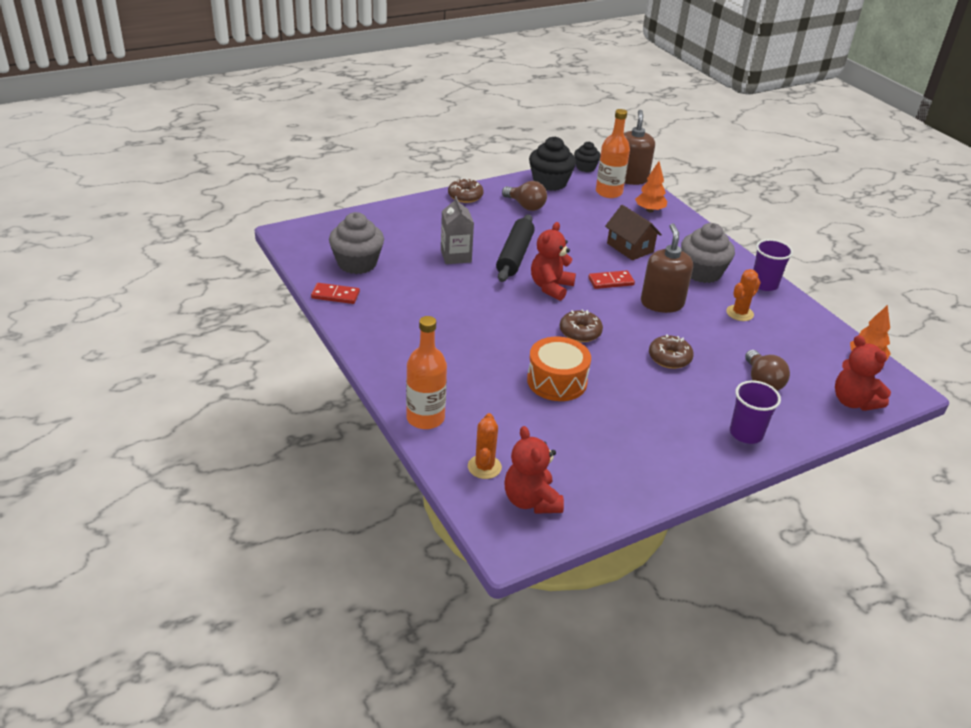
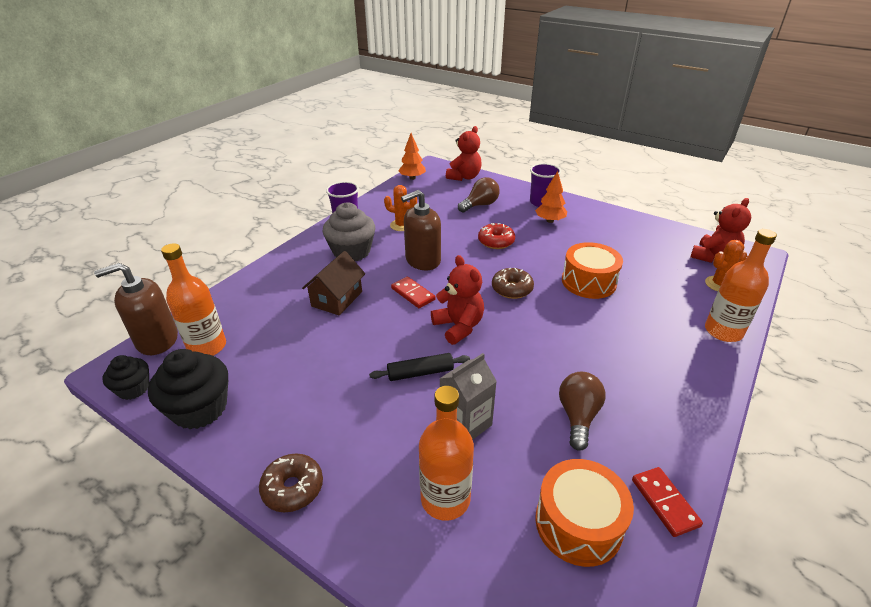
camera: 115 degrees left, 0 degrees up
(357, 263) = (578, 523): grey cupcake -> orange drum
(413, 233) = (445, 499): none -> orange bottle
(515, 255) = (420, 372): black rolling pin -> black rolling pin, size x0.63
(525, 206) = (287, 408): brown light bulb -> brown light bulb (578, 416)
(550, 287) = (458, 326): red teddy bear -> red teddy bear turned 120 degrees counterclockwise
(649, 210) = (241, 306): orange tree -> orange tree (550, 221)
(669, 358) = (496, 241): brown donut -> red donut

